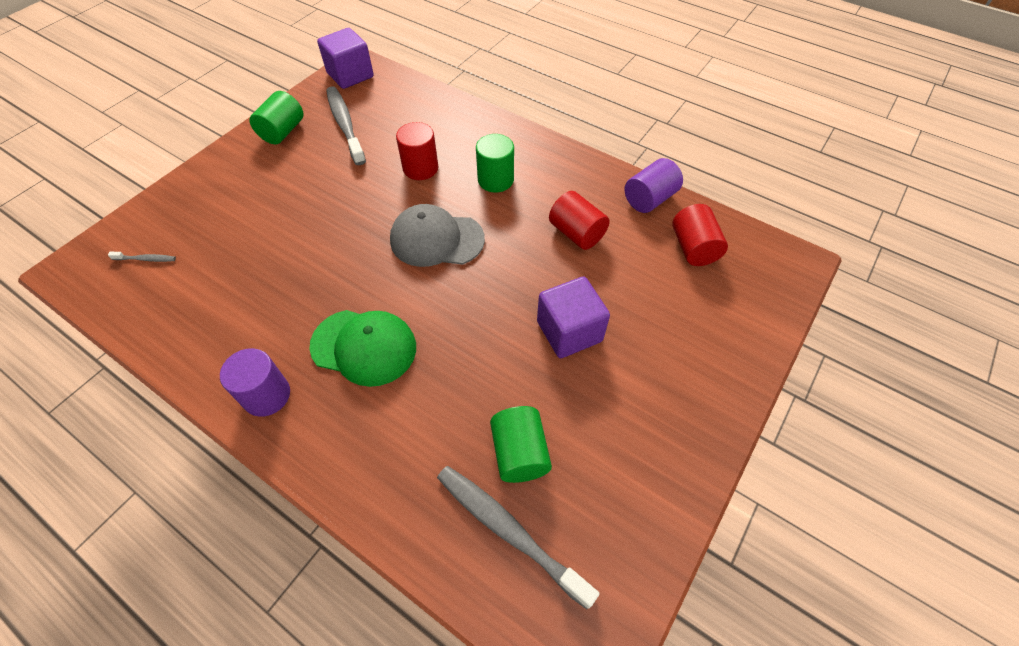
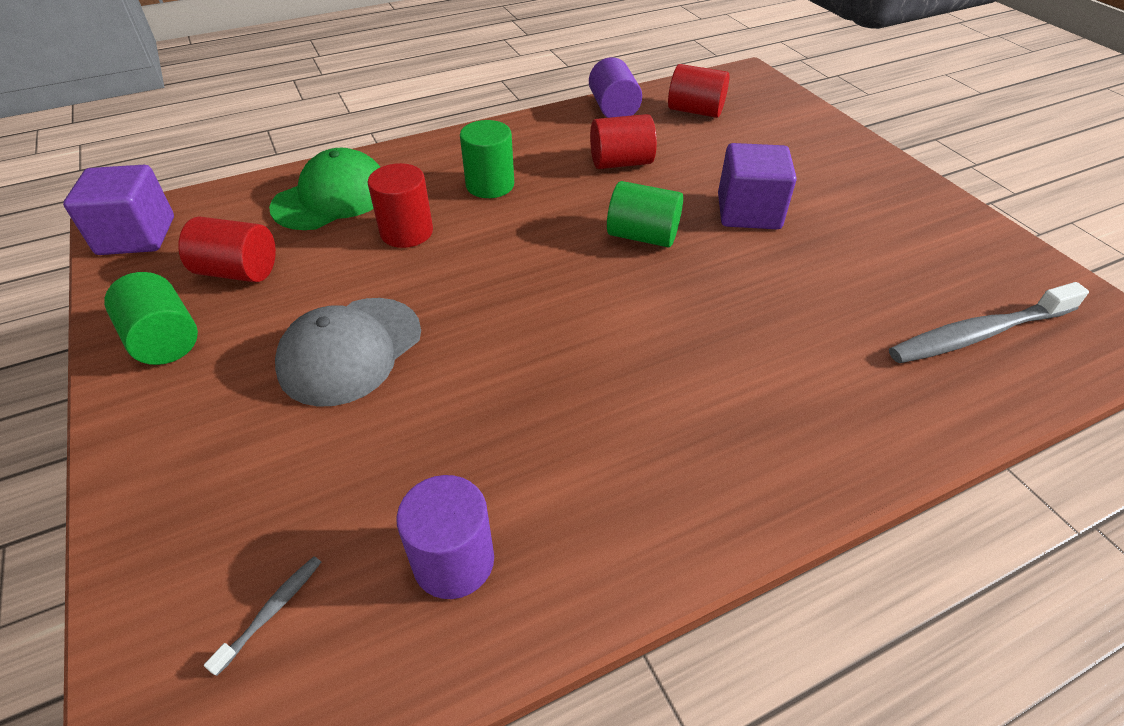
camera: 60 degrees left, 10 degrees down
(267, 395) = (696, 500): purple cylinder -> purple cylinder (453, 561)
(345, 125) = (238, 271): grey toothbrush -> red cylinder
(364, 347) = (672, 372): green cap -> green cap (332, 197)
(436, 239) = (542, 258): grey cap -> grey cap (350, 351)
(519, 453) = (886, 295): green cylinder -> green cylinder (642, 236)

